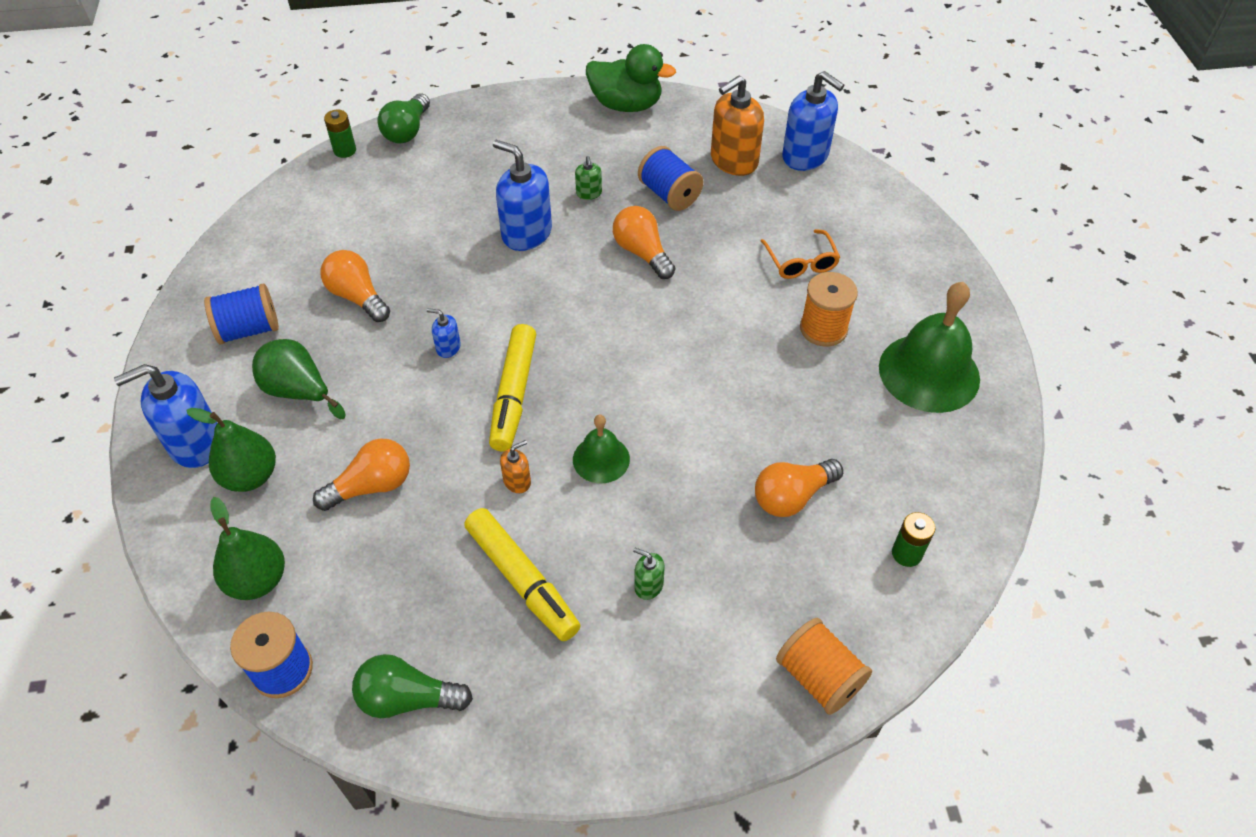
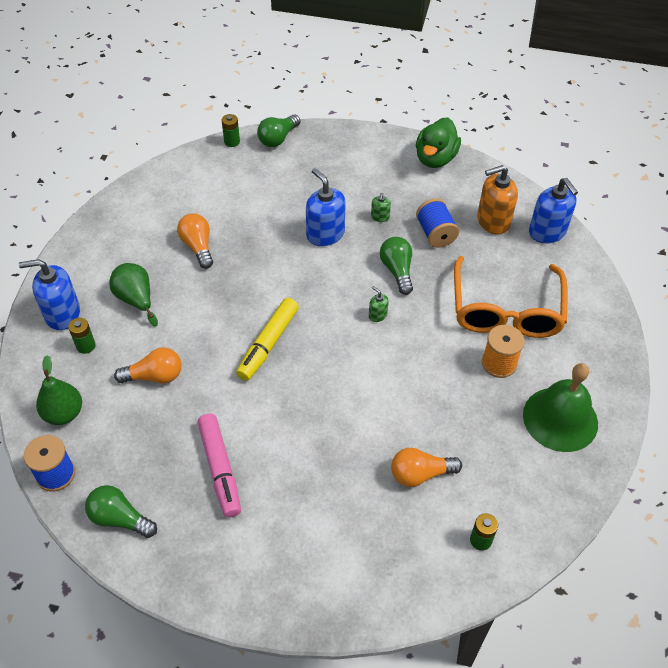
camera: 20 degrees right, 0 degrees up
(249, 329) = (123, 249): blue spool -> none
(250, 476) = (86, 346): green pear -> green battery
(448, 347) = (240, 299): blue soap dispenser -> none
(517, 481) = (245, 403): orange soap dispenser -> none
(522, 580) = (220, 469): yellow marker -> pink marker
(601, 459) = (305, 406): green bell -> none
(626, 105) = (435, 158): green duck -> green duck turned 75 degrees clockwise
(642, 253) = (397, 271): orange light bulb -> green light bulb
(648, 585) = (297, 500): green soap dispenser -> green soap dispenser (377, 315)
(801, 262) = (506, 310): orange glasses -> orange glasses, size x2.22
(819, 677) = (380, 601): orange spool -> none

